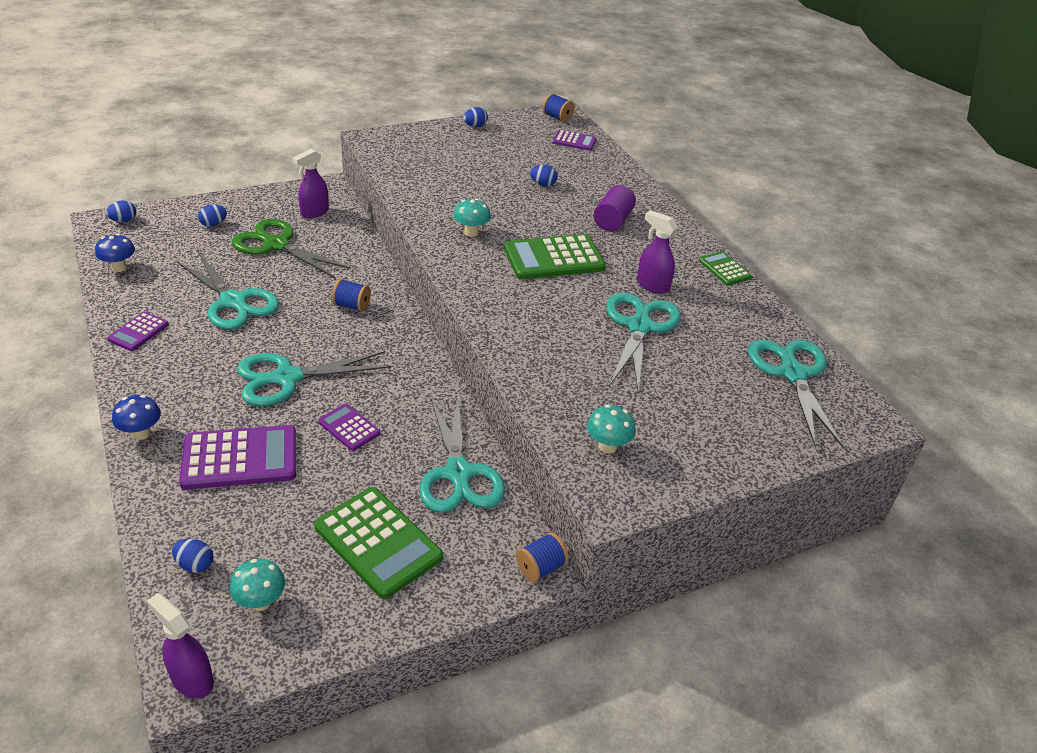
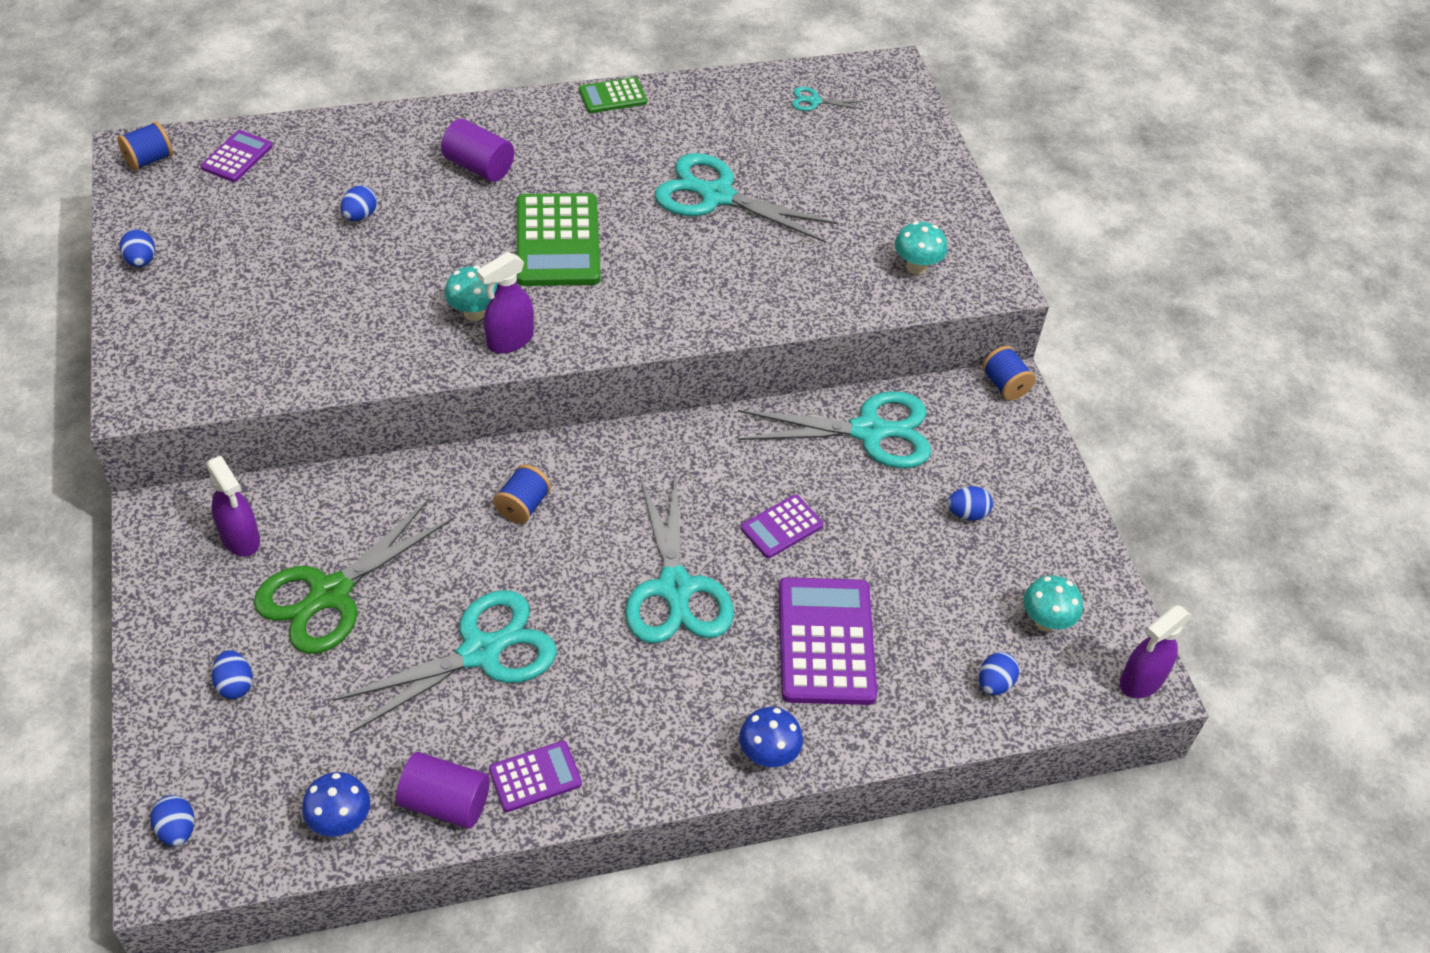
camera: 80 degrees left, 10 degrees up
(125, 301) = (445, 802): none -> purple cylinder
(138, 332) = (535, 777): purple calculator -> purple calculator turned 60 degrees counterclockwise
(378, 542) = (967, 514): green calculator -> blue egg
(652, 285) = (635, 165): purple spray bottle -> purple spray bottle (509, 340)
(793, 374) = (814, 101): turquoise scissors -> turquoise scissors, size x0.42

